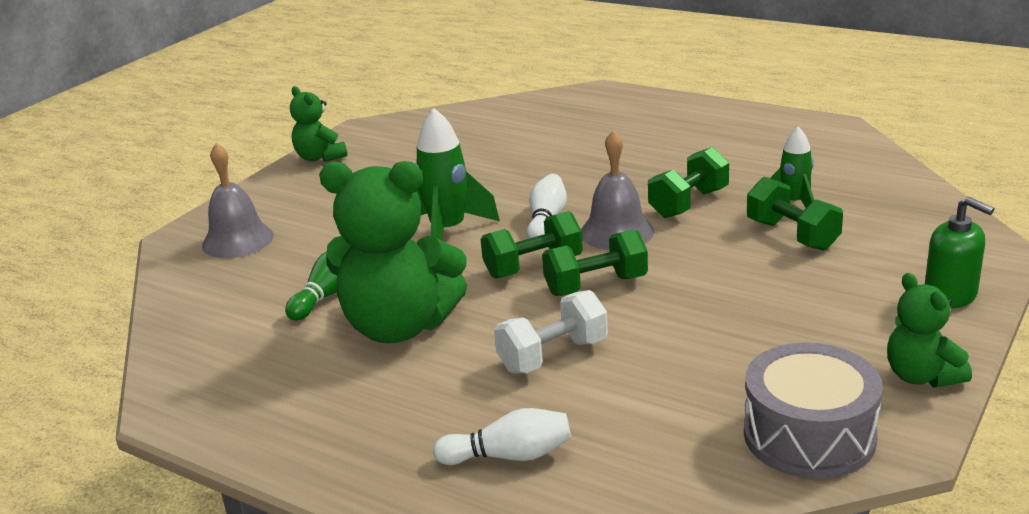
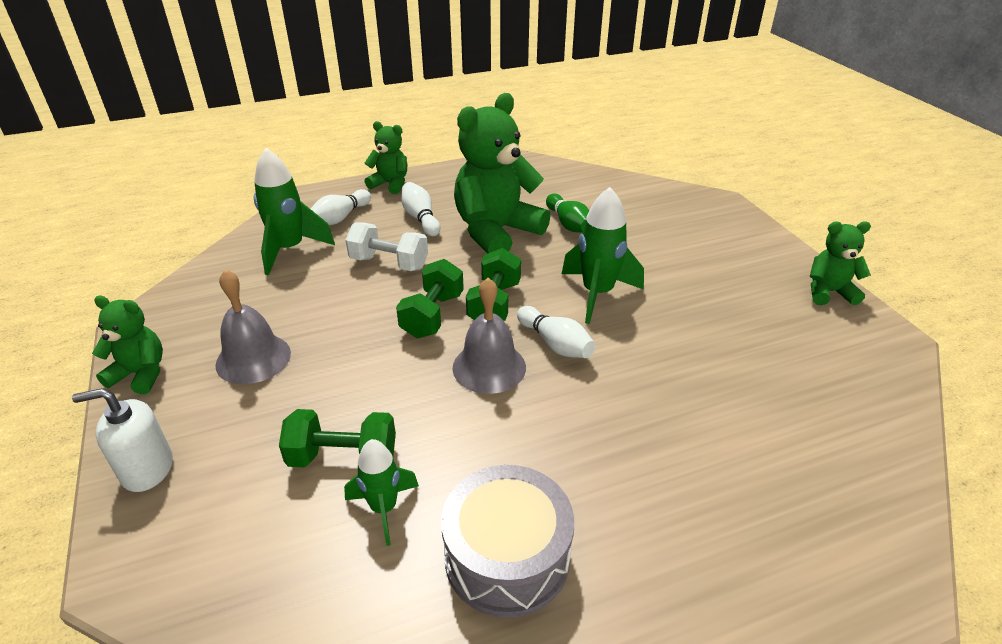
camera: 125 degrees right, 10 degrees up
(238, 240) = (691, 218): grey bell -> grey bell (253, 358)
(363, 476) = (390, 184): none -> green teddy bear
(431, 392) = (421, 218): none -> white bowling pin
(553, 356) = (389, 263): white dumbbell -> white dumbbell turned 75 degrees counterclockwise
(630, 442) = (290, 250): none -> green rocket
(688, 203) = (480, 439): green dumbbell -> none
(809, 435) = (194, 300): grey drum -> grey drum (507, 556)
(950, 295) = (147, 469): green soap dispenser -> white soap dispenser

